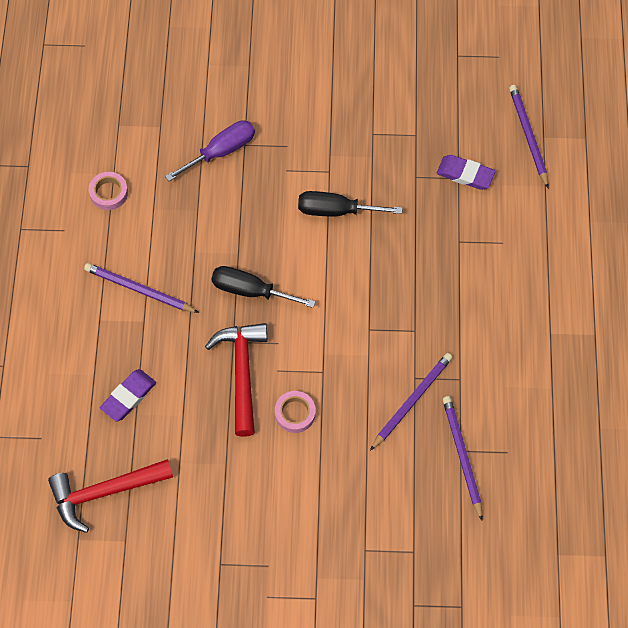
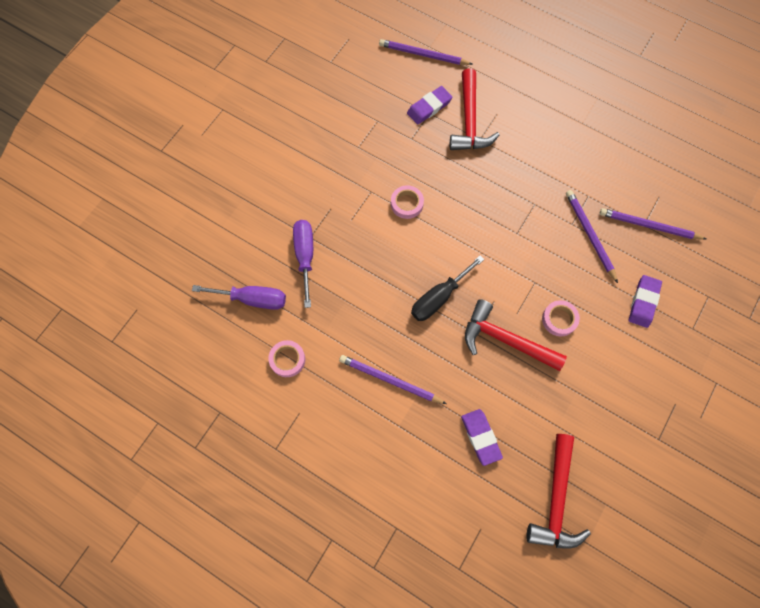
camera: 60 degrees left, 5 degrees up
(139, 290) = (390, 380): purple pencil -> purple pencil turned 60 degrees clockwise
(150, 131) = (252, 299): none -> purple screwdriver
(336, 210) = (407, 204): black screwdriver -> pink tape
(365, 487) = (643, 302): none -> purple eraser
(475, 220) = (469, 121): none -> red hammer

